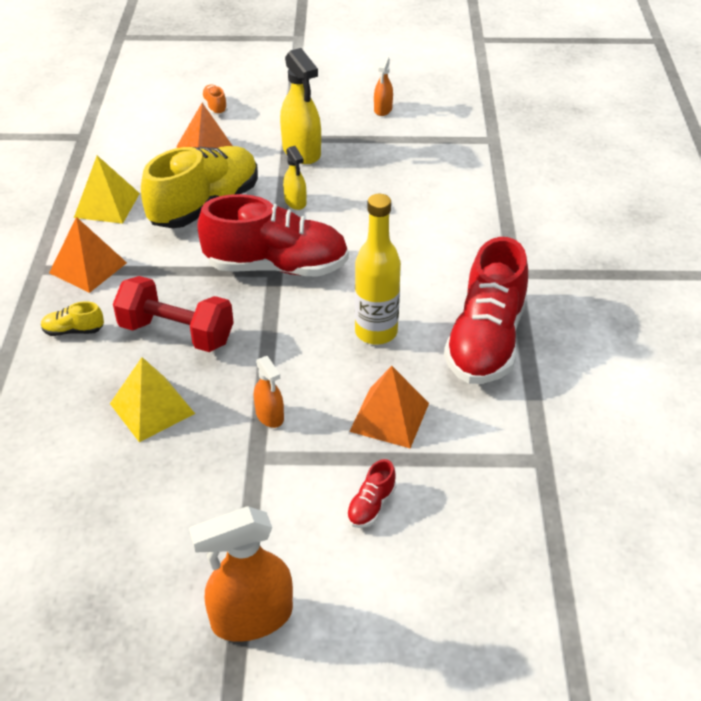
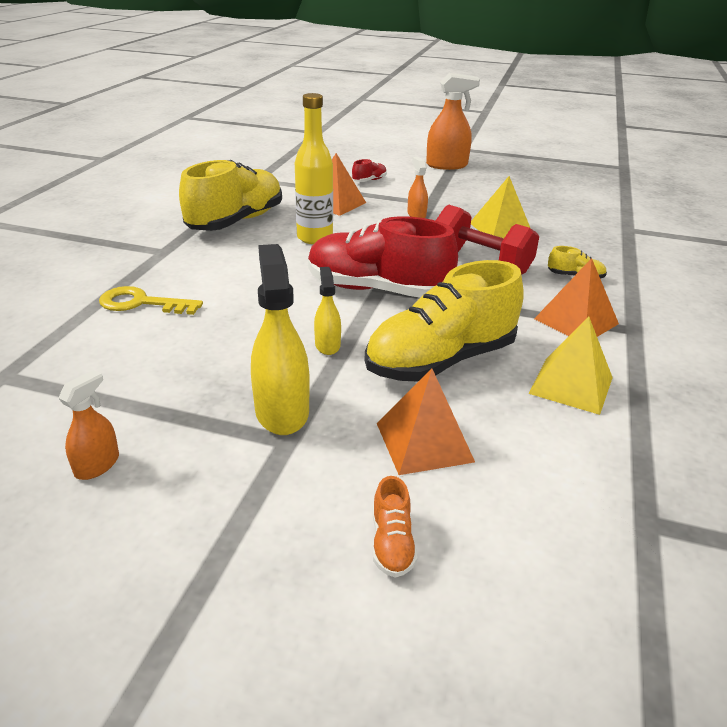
camera: 165 degrees left, 10 degrees down
(468, 209) = (141, 303): none -> yellow key
(485, 342) = (236, 221): red shoe -> yellow shoe

